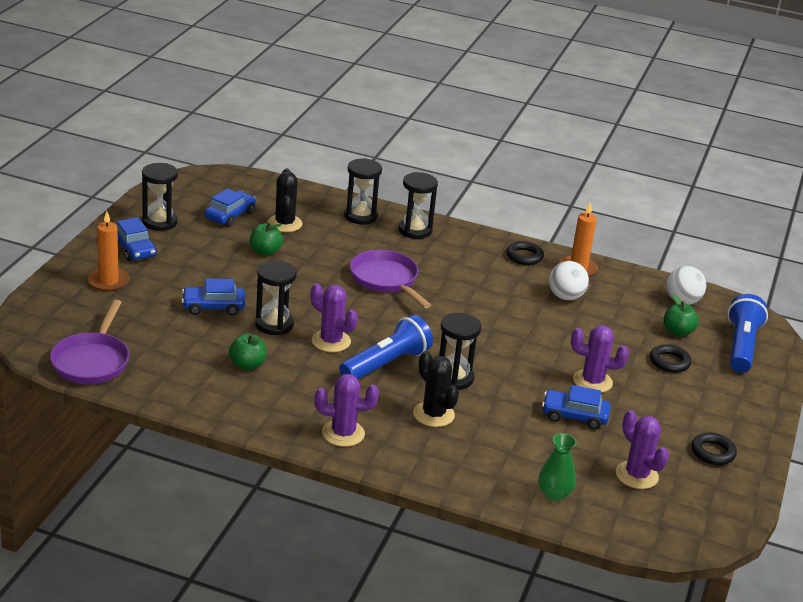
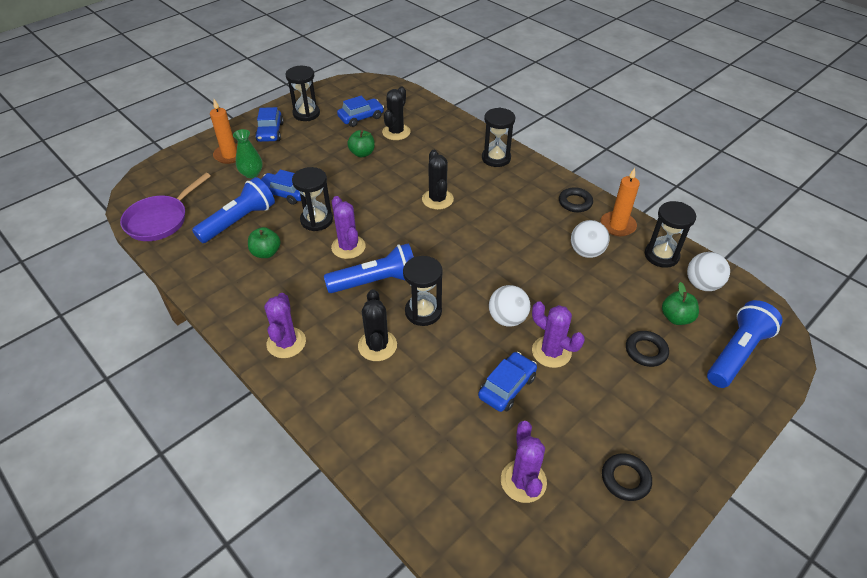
camera: 30 degrees right, 15 degrees up
(187, 343) = (239, 221): none -> blue flashlight
(343, 433) = (286, 343): purple cactus -> purple cactus turned 60 degrees clockwise
(360, 216) = (460, 137): black hourglass -> black hourglass (661, 255)
(386, 280) = (437, 199): purple pan -> black cactus
(535, 365) = (507, 319): none -> white ball
(554, 494) = (423, 475): green vase -> green vase (251, 173)
(574, 416) = (507, 387): blue car -> blue car turned 90 degrees clockwise

